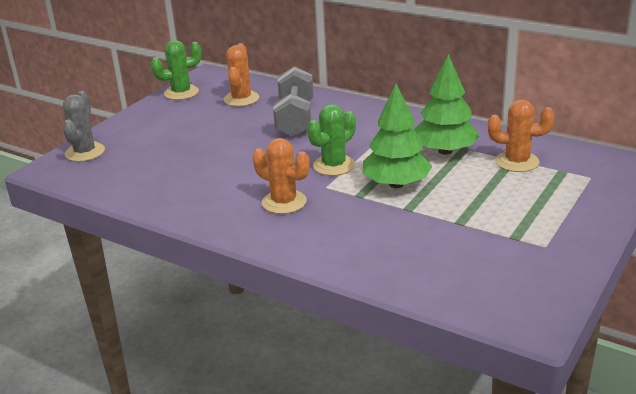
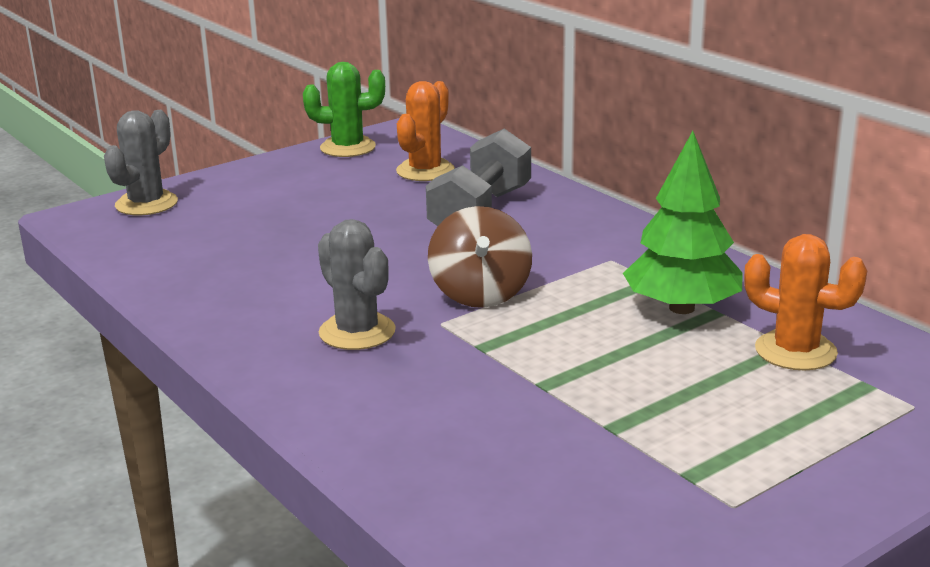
camera: 20 degrees right, 5 degrees down
(284, 202) = (357, 332): orange cactus -> grey cactus
(334, 165) = (480, 293): green cactus -> brown spinning top
(396, 184) = (556, 343): green tree -> none

